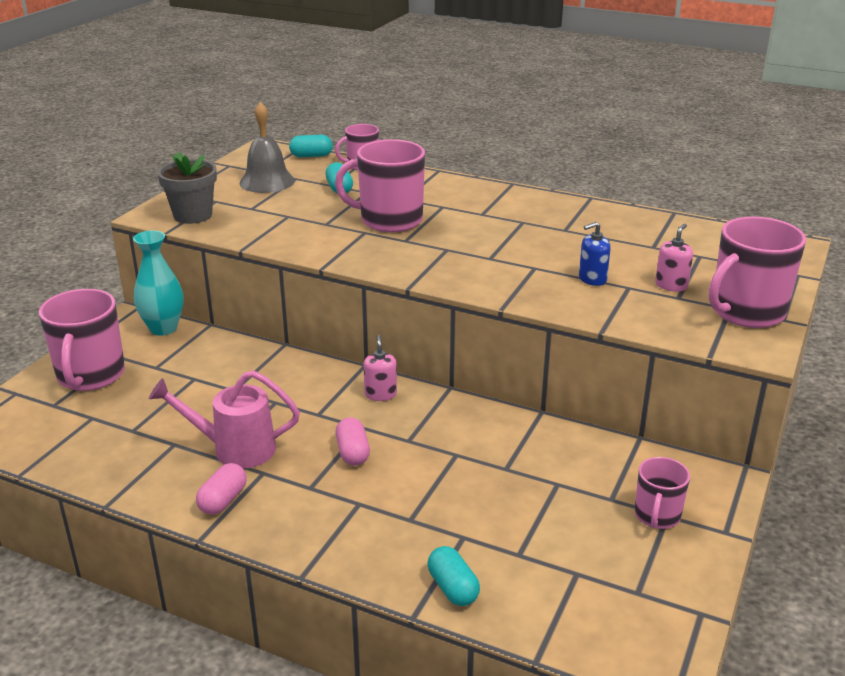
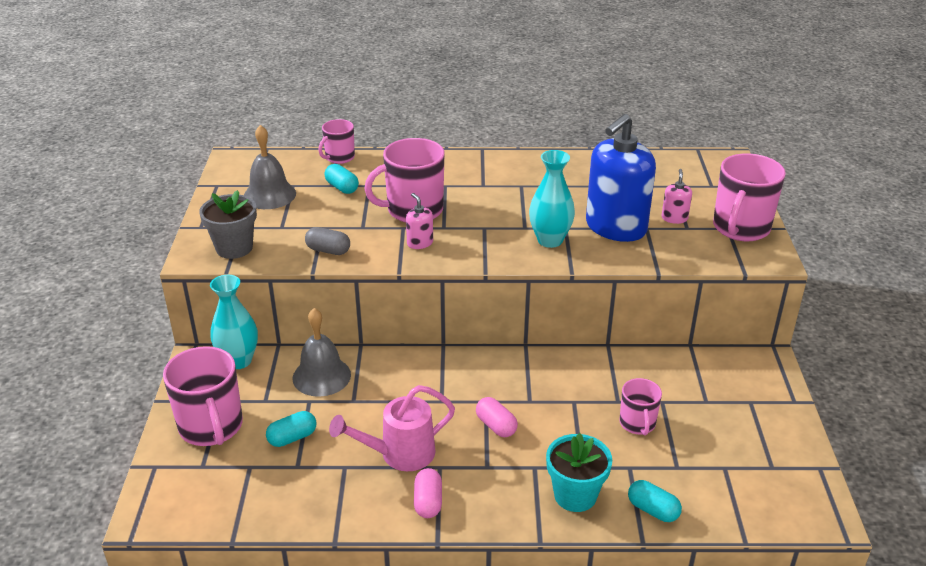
camera: 25 degrees left, 5 degrees up
(224, 361) = (321, 376): none -> grey bell
(274, 235) = (328, 250): none -> grey capsule
(311, 156) = (285, 157): turquoise capsule -> turquoise capsule (292, 438)
(378, 544) = (575, 495): none -> turquoise flower pot
(380, 394) = (477, 367): pink soap dispenser -> pink soap dispenser (420, 243)
(506, 275) = (550, 240): none -> turquoise vase
(592, 279) = (615, 227): blue soap dispenser -> blue soap dispenser, size x2.42
(657, 516) = (744, 404): pink mug -> pink mug (637, 423)

